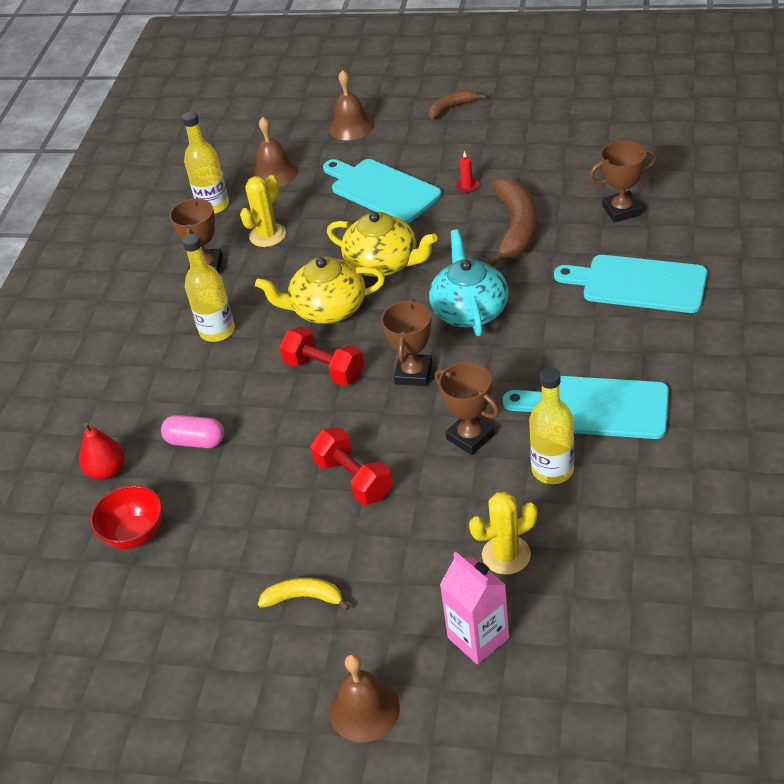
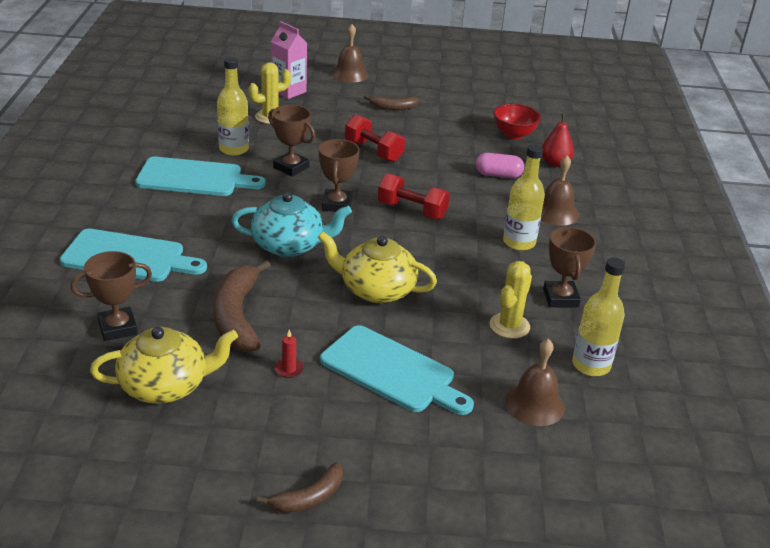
camera: 165 degrees right, 10 degrees down
(304, 598) = (393, 107): yellow banana -> brown banana
(327, 309) = (422, 254): yellow teapot -> yellow teapot (165, 385)
(351, 126) = (454, 474): brown bell -> brown bell (556, 212)
(469, 310) = (289, 245): turquoise teapot -> turquoise teapot turned 75 degrees counterclockwise

